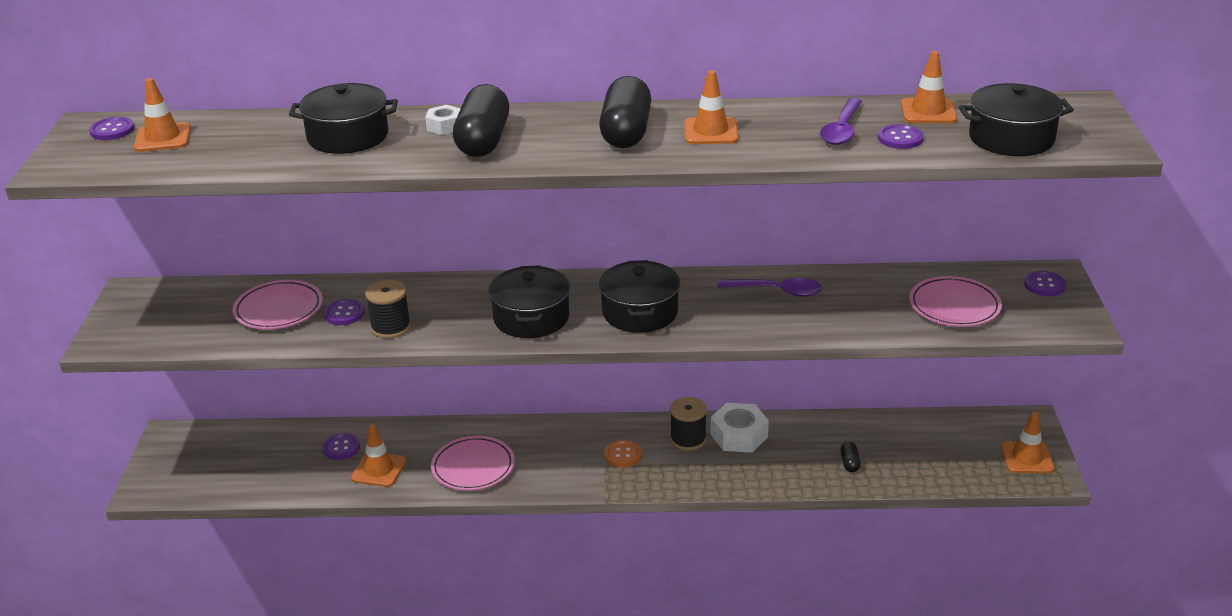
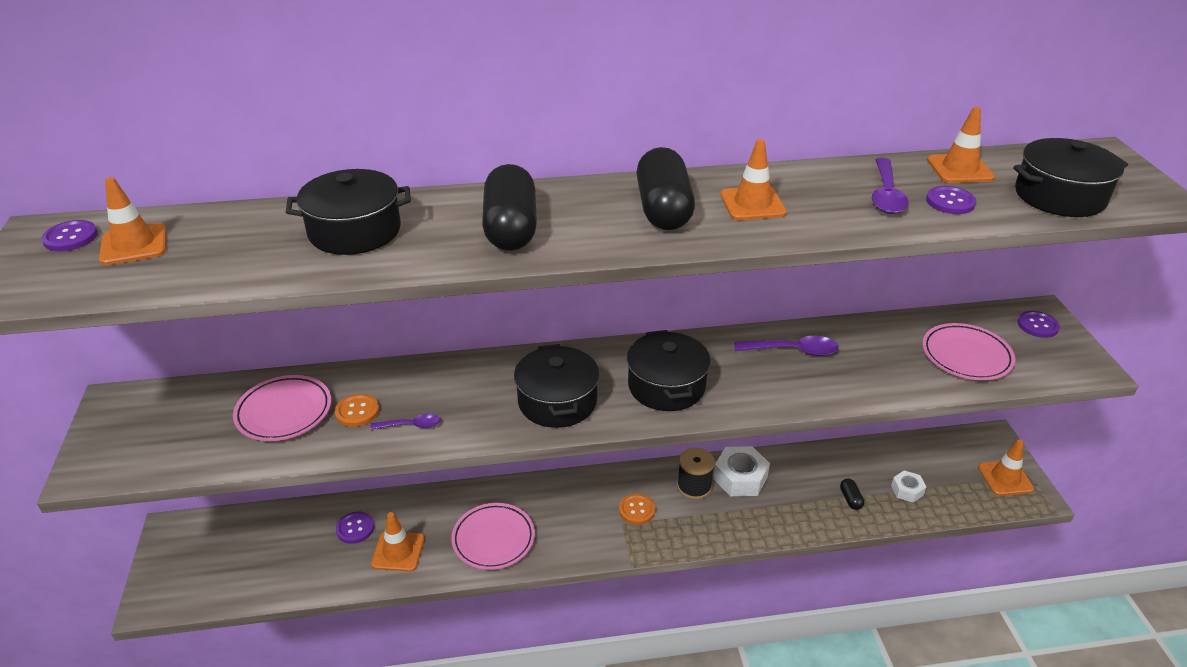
camera: 10 degrees left, 5 degrees up
(344, 313) = (357, 411): purple button -> orange button
(391, 327) = (411, 425): black spool -> purple spoon
(444, 126) = (461, 212): white nut -> white nut (907, 490)

